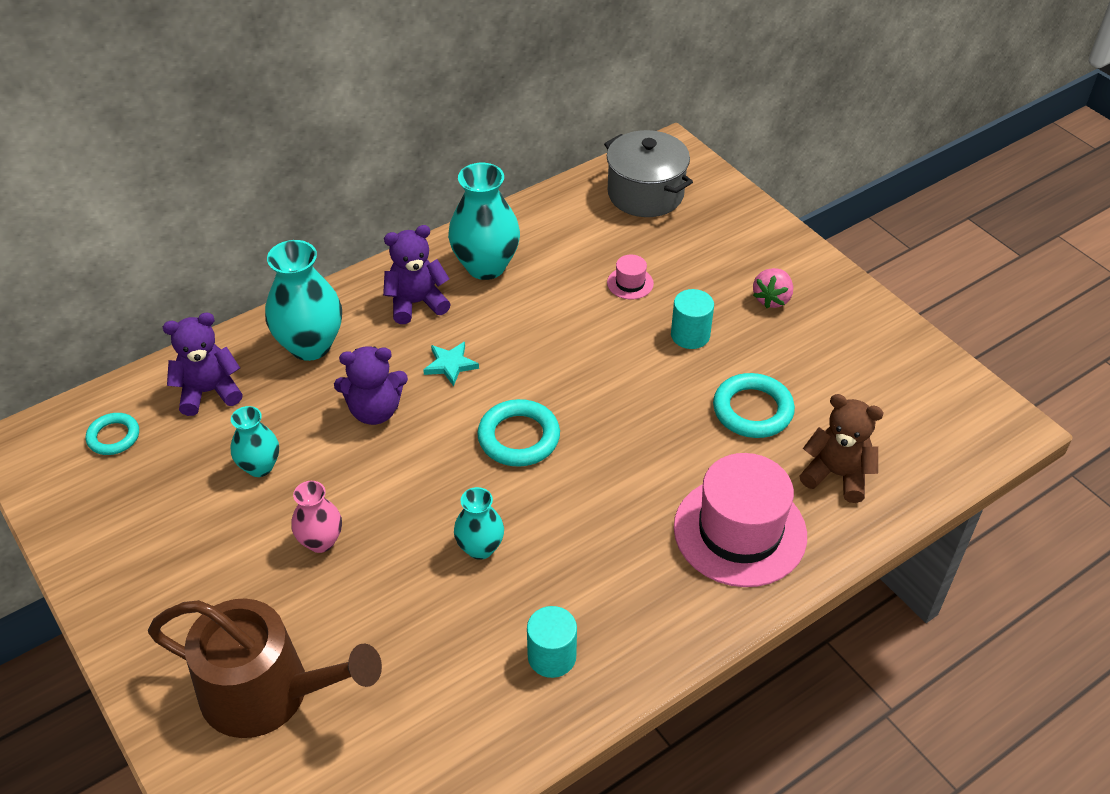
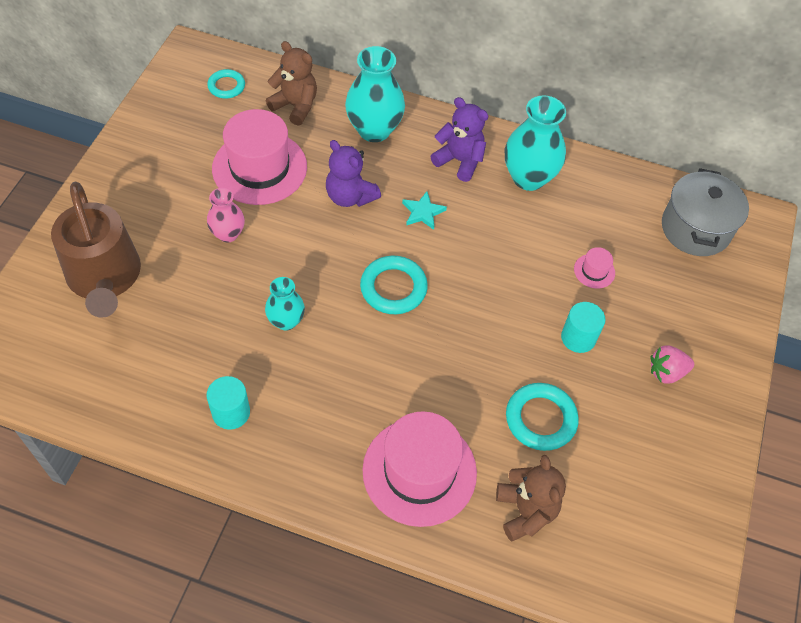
camera: 50 degrees right, 10 degrees up
(209, 392) = (295, 106): purple teddy bear -> brown teddy bear
(260, 466) = (259, 168): turquoise vase -> pink hat

